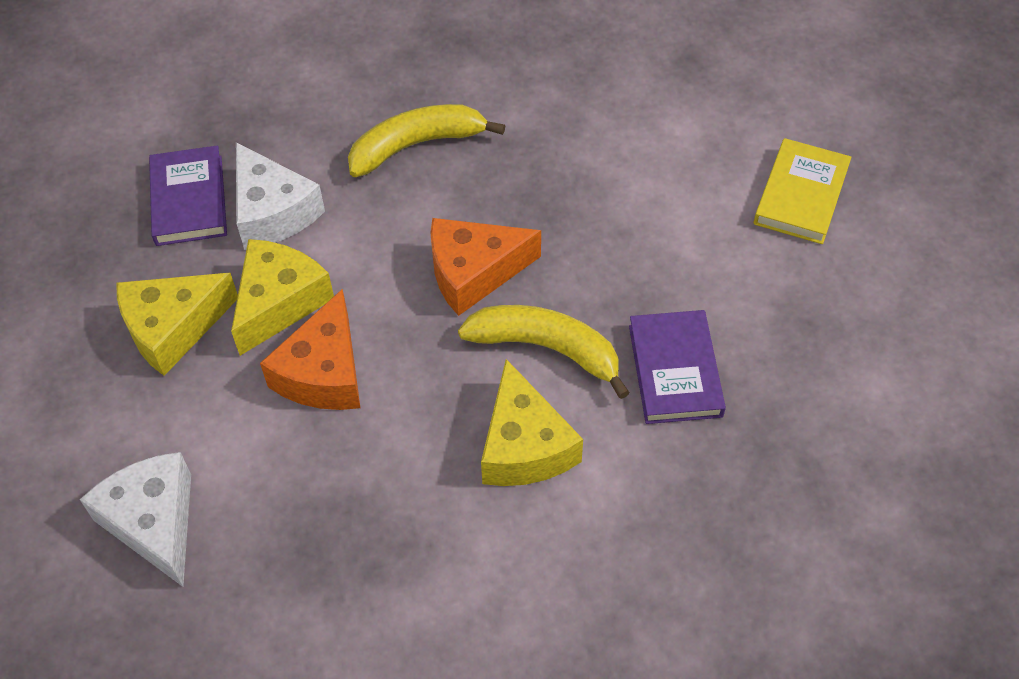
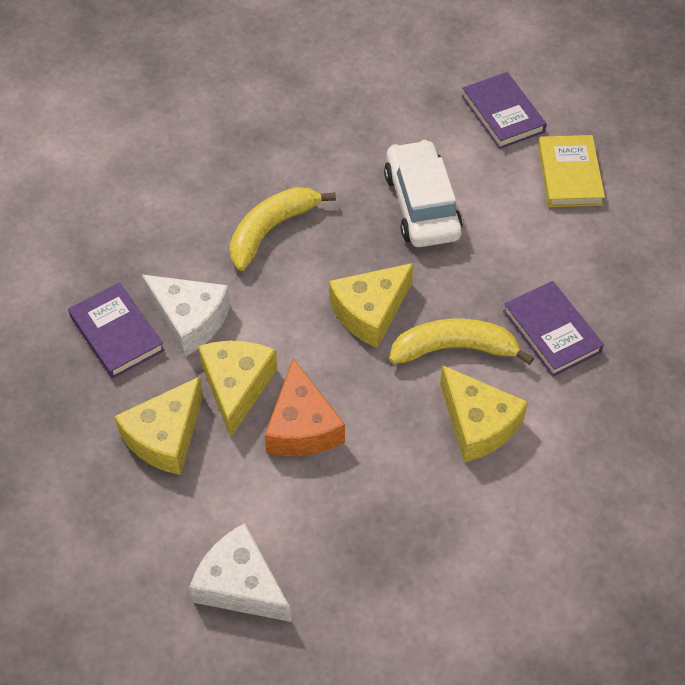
camera: 25 degrees left, 0 degrees up
(474, 272) = (370, 312): orange cheese -> yellow cheese
(603, 173) = (422, 205): none -> white car
(758, 100) = (502, 114): none -> purple book

